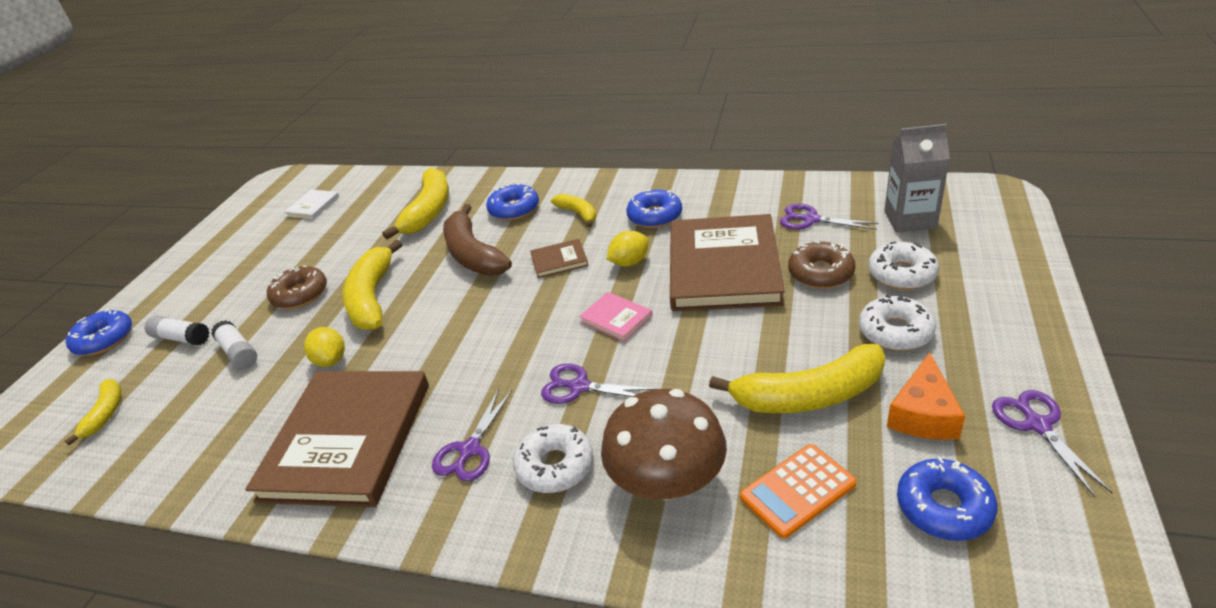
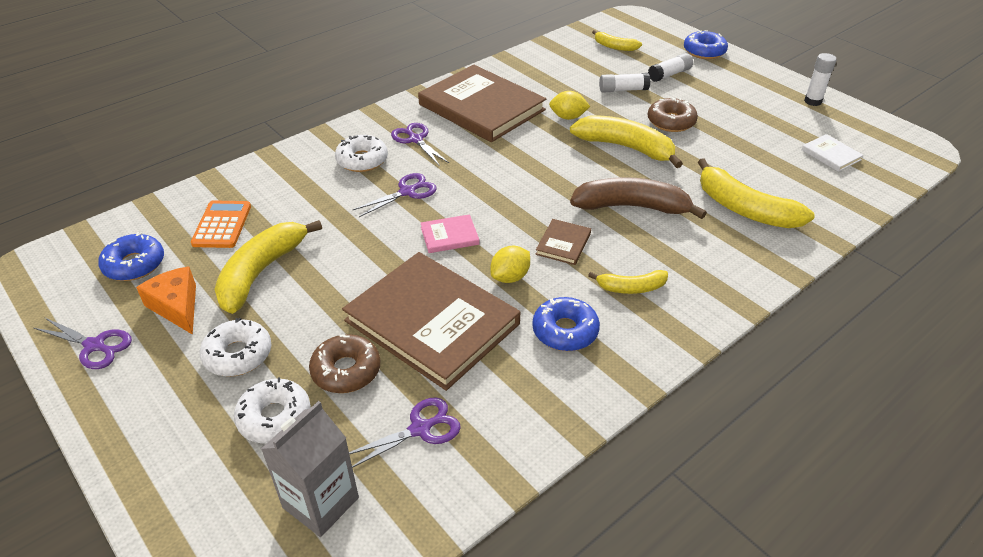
camera: 120 degrees right, 5 degrees up
(213, 241) = (812, 101): none -> white glue stick
(514, 209) = (688, 255): blue donut -> none
(629, 262) = (510, 277): yellow lemon -> yellow lemon turned 45 degrees clockwise
(667, 481) = (296, 188): brown mushroom -> none

